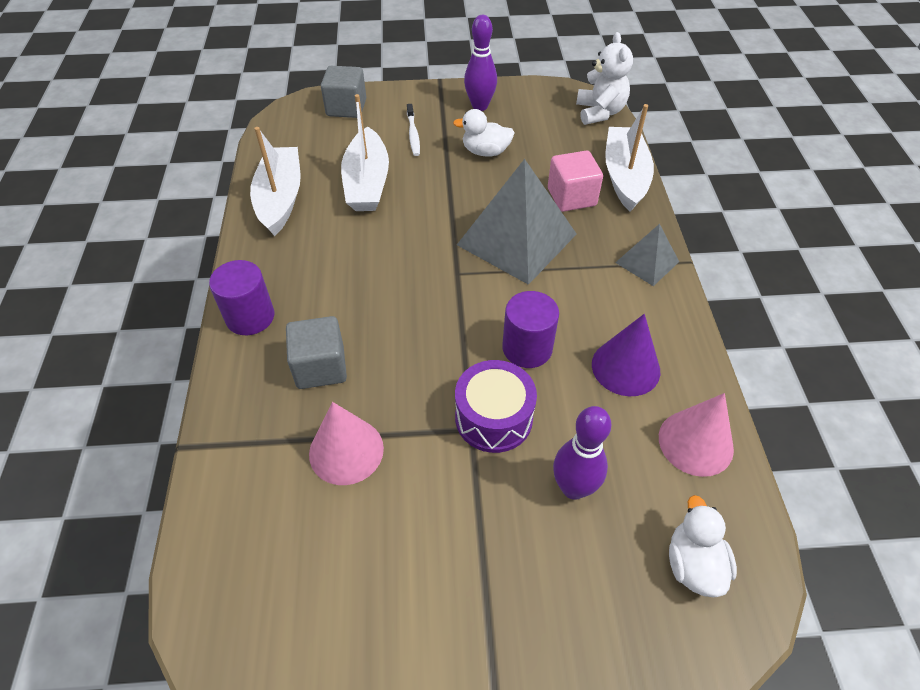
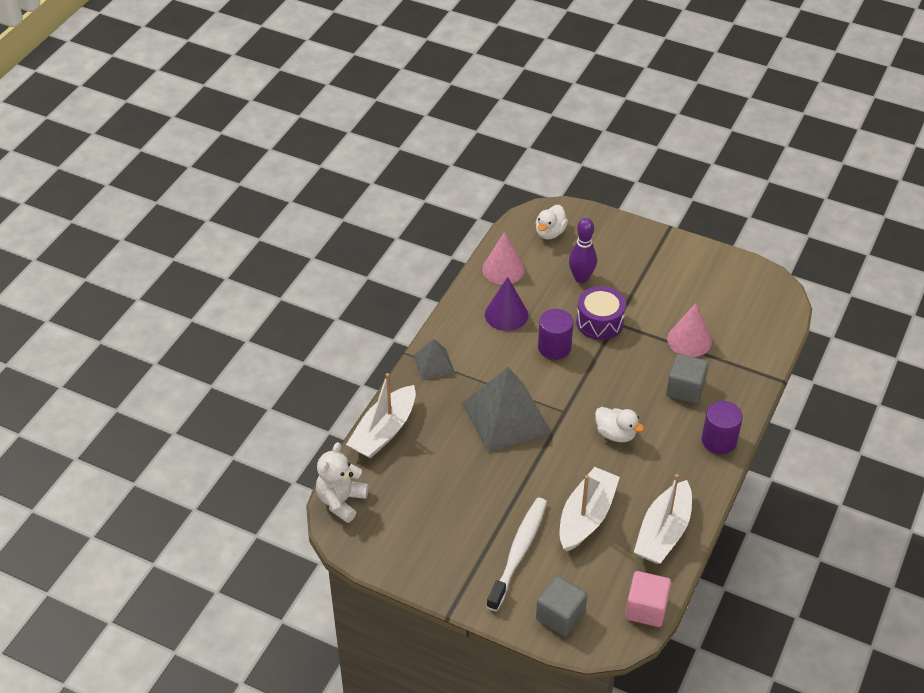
camera: 150 degrees left, 5 degrees down
(413, 134) = (518, 552): white toothbrush -> white toothbrush, size x1.91
(480, 106) = (437, 558): purple bowling pin -> none
(485, 152) = (471, 504): white duck -> white duck (615, 434)
(571, 197) = (439, 432): pink cube -> pink cube (646, 609)

